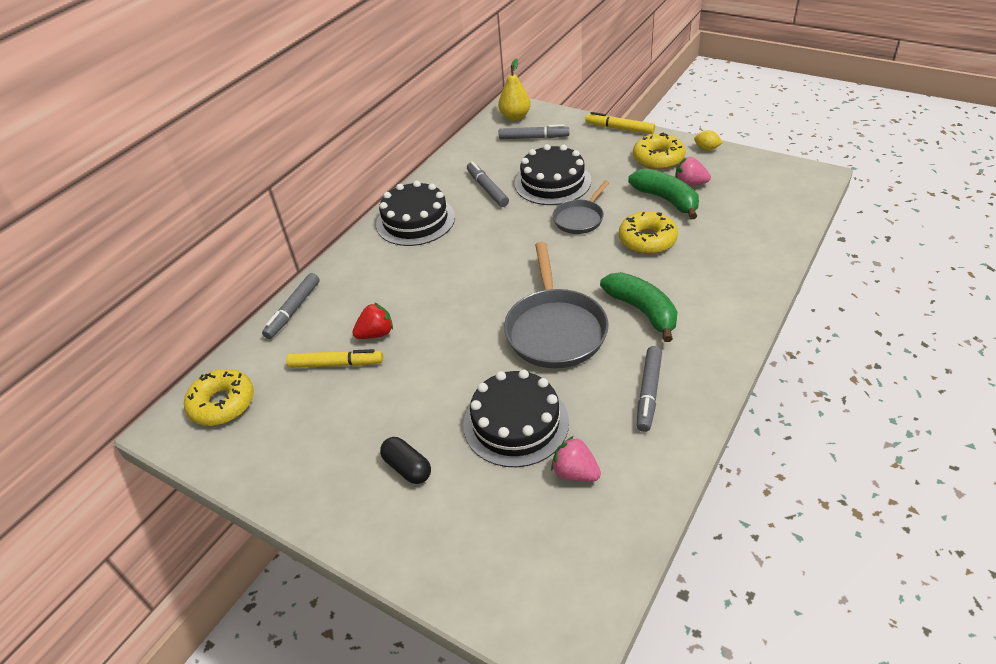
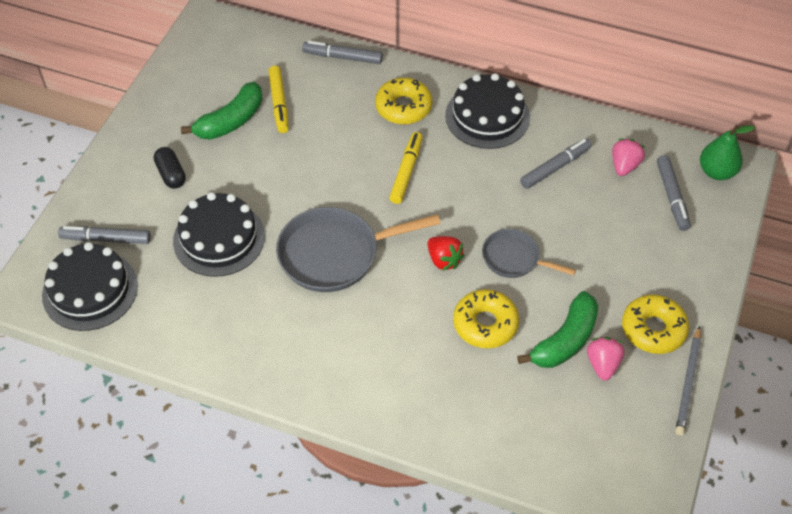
camera: 75 degrees right, 10 degrees up
(222, 404) = (231, 44): yellow donut -> yellow donut (403, 107)
(376, 334) = (318, 122): red strawberry -> red strawberry (444, 260)
(407, 468) = (171, 174): black capsule -> black capsule turned 60 degrees counterclockwise
(515, 117) = (716, 172): yellow pear -> green pear
(552, 182) = (580, 226): black cake -> black cake (90, 290)
(575, 472) = (168, 285): pink strawberry -> pink strawberry (624, 166)
(619, 128) = (715, 284): yellow marker -> yellow marker (406, 172)
(642, 310) = (368, 324): green banana -> green banana (231, 121)
(648, 392) = (258, 333): grey marker -> grey marker (106, 239)
(706, 149) = (688, 383): yellow lemon -> grey pencil

